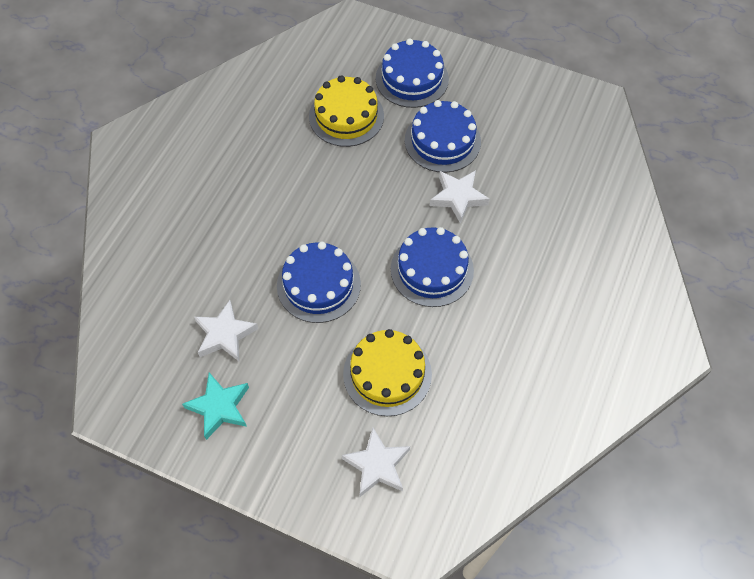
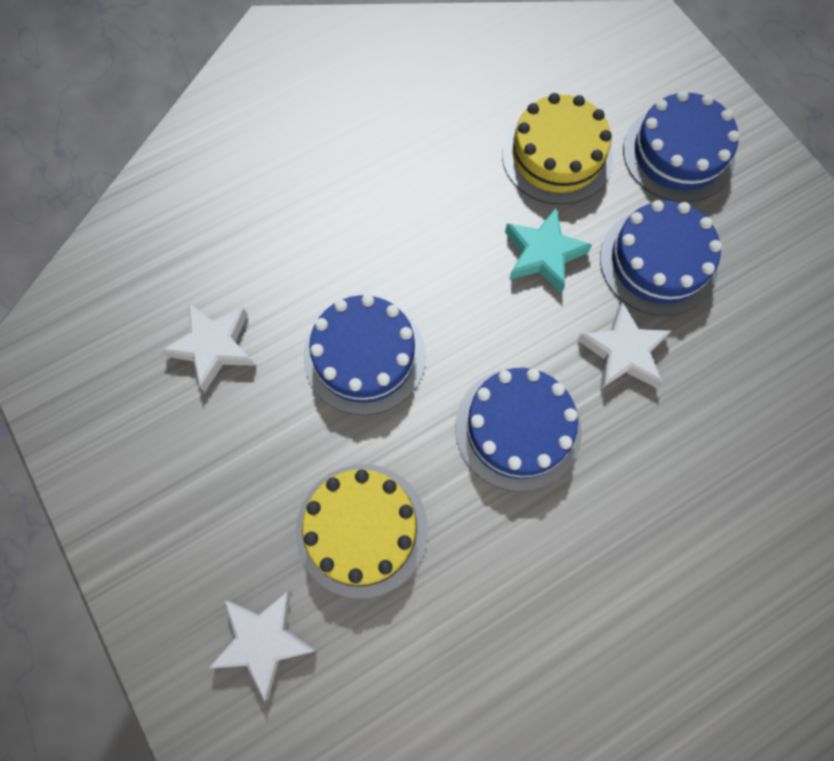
camera: 35 degrees right, 10 degrees up
(219, 407) = (143, 434): turquoise star -> turquoise star (543, 254)

